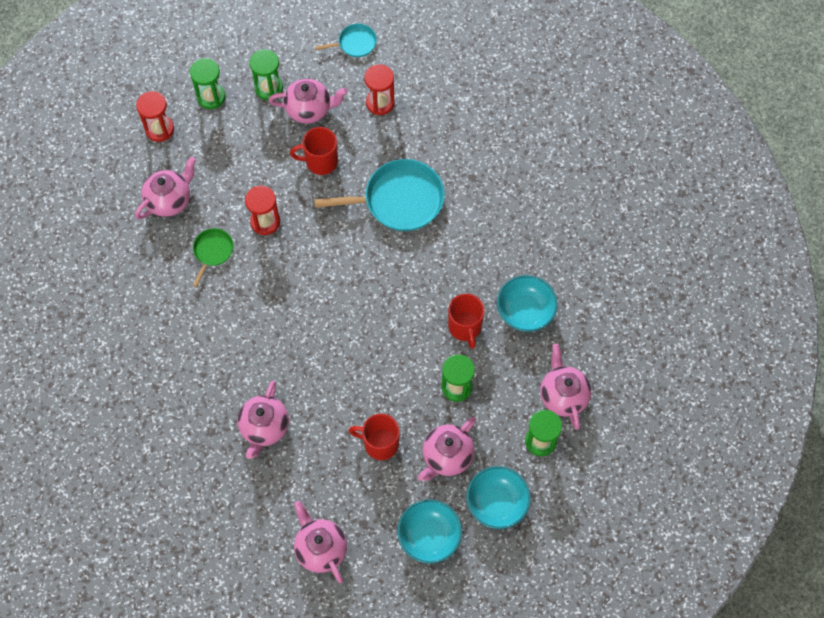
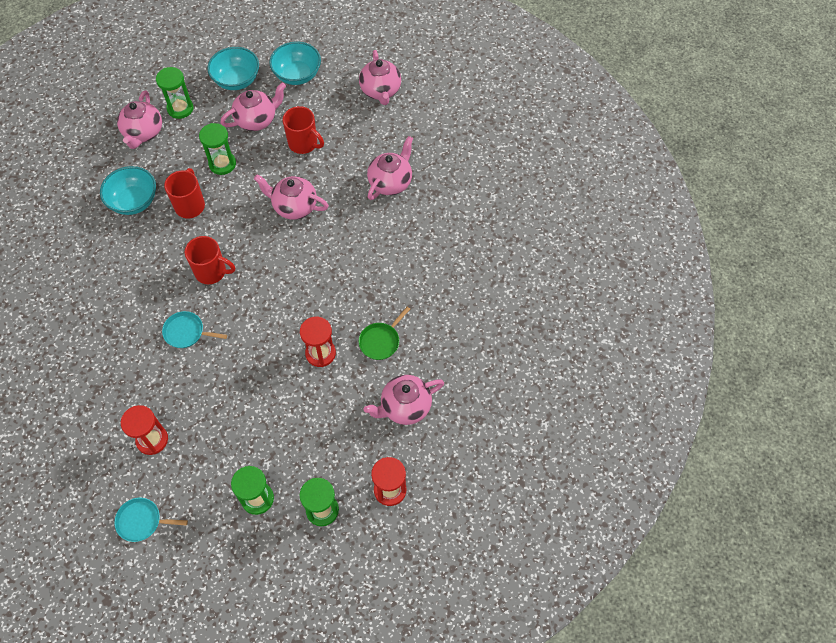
camera: 160 degrees left, 5 degrees down
(309, 109) = (226, 458): pink teapot -> pink teapot (294, 206)
(320, 161) = (241, 396): red mug -> red mug (211, 272)
(399, 200) = (186, 332): turquoise pan -> turquoise pan, size x0.51

